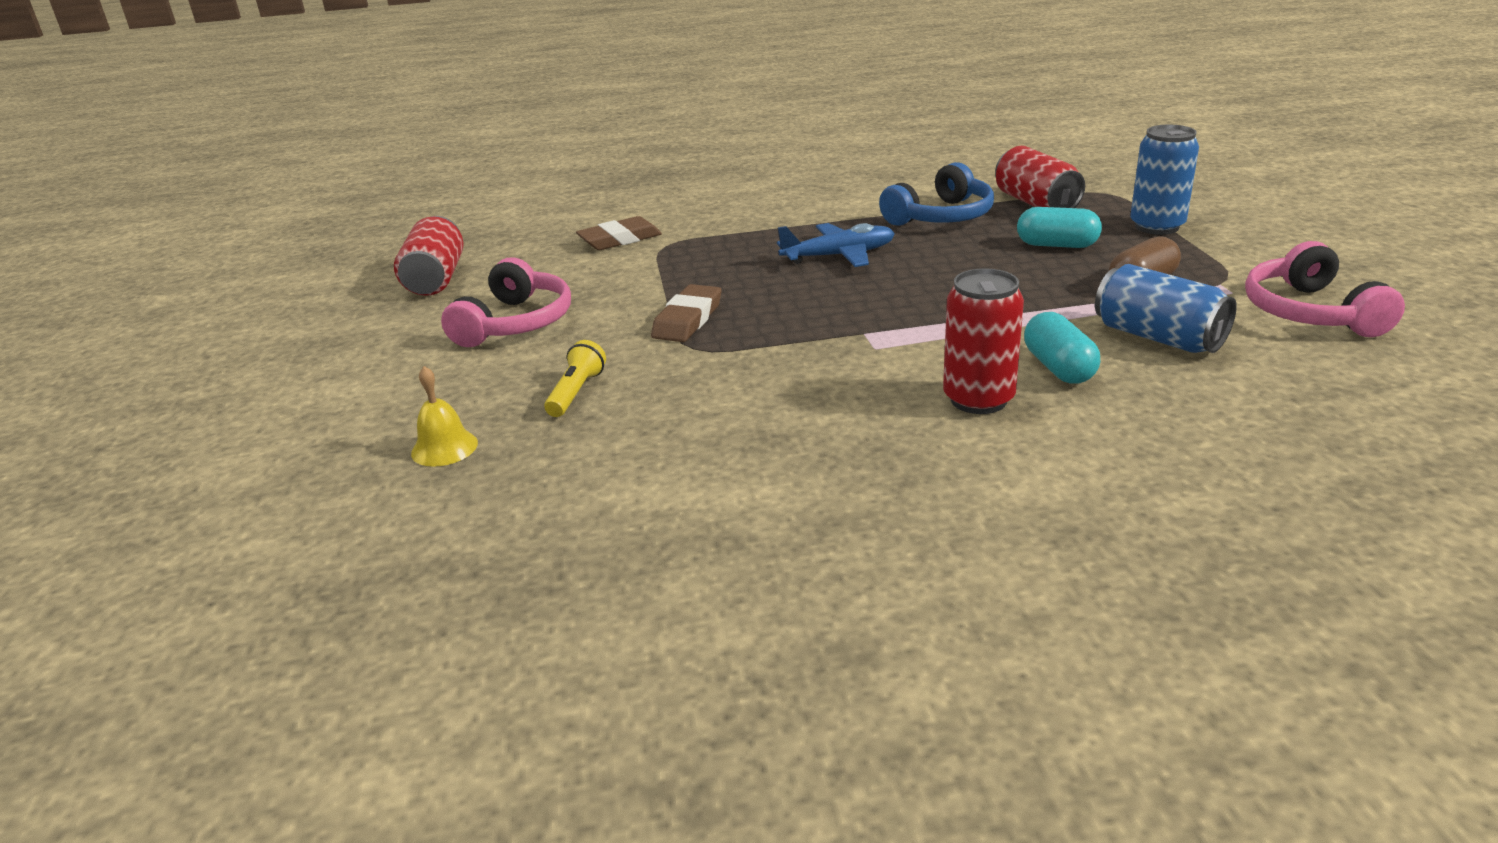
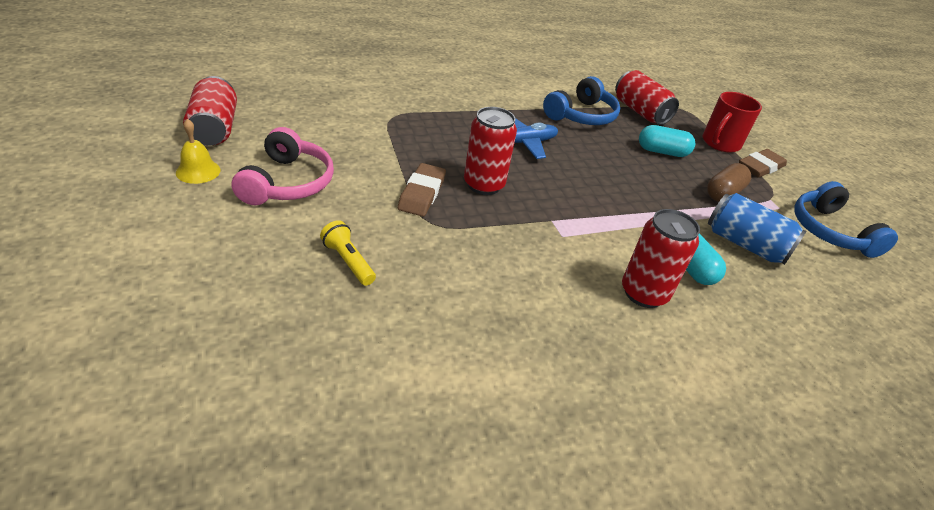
camera: 15 degrees left, 10 degrees up
(444, 448) = (248, 314): yellow bell -> yellow bell (198, 171)
(576, 392) = (348, 261): yellow flashlight -> yellow flashlight turned 45 degrees counterclockwise
(620, 239) = (356, 106): brown eraser -> brown eraser (760, 167)
(775, 304) = (483, 185): none -> red can
(1157, 226) = (720, 143): blue can -> red mug
(1310, 312) = (830, 231): pink headphones -> blue headphones

